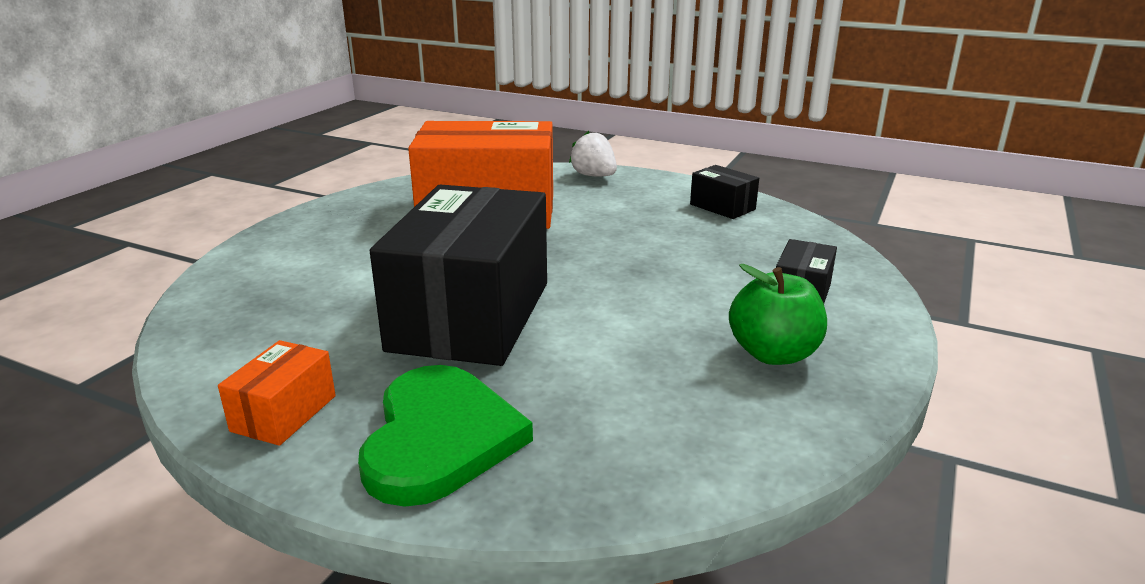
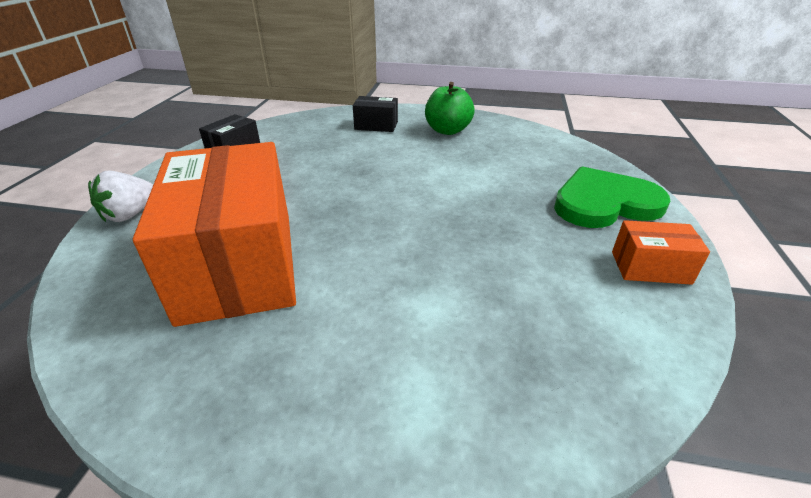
camera: 105 degrees left, 10 degrees up
(471, 315) = (468, 223): black box -> none

